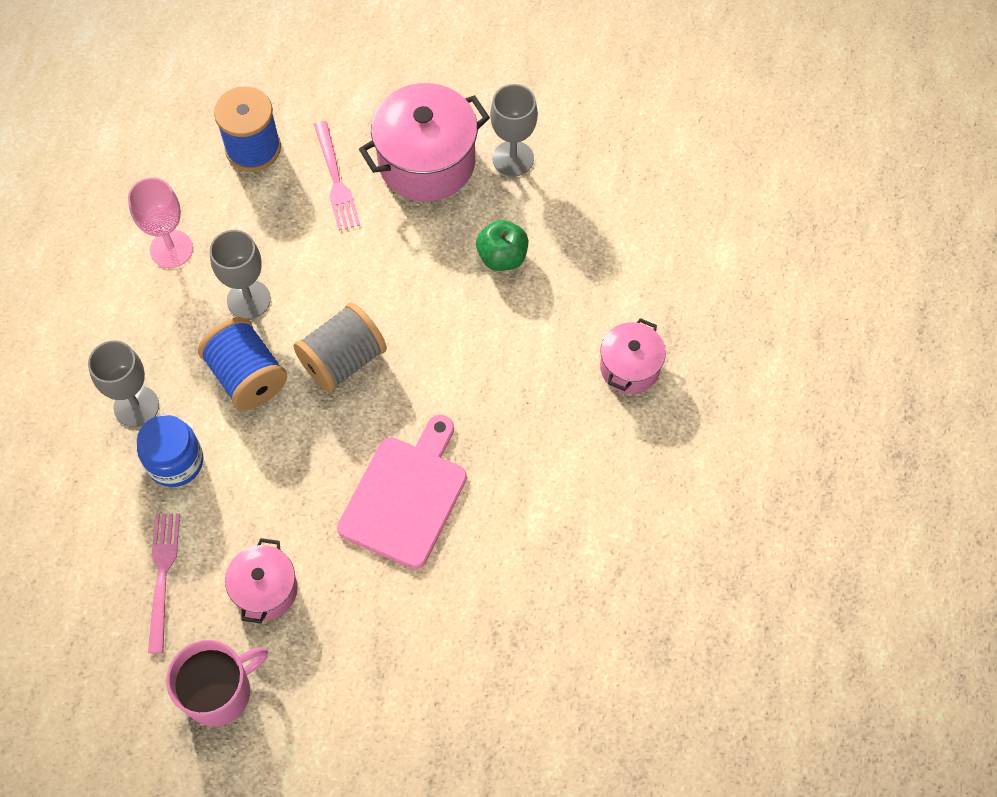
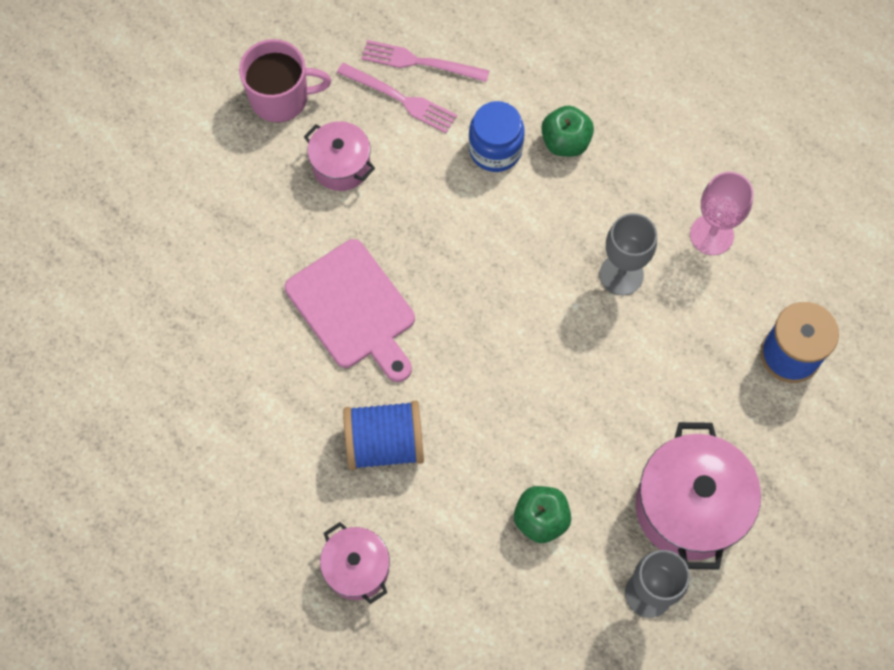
camera: 120 degrees right, 5 degrees up
(136, 406) = (565, 142): grey goblet -> green apple
(219, 692) = (281, 98): pink mug -> pink mug turned 90 degrees counterclockwise
(247, 376) = (543, 238): blue spool -> blue spool (384, 443)
(336, 180) = (713, 411): pink fork -> pink fork (420, 62)
(343, 360) = (513, 323): grey spool -> none

